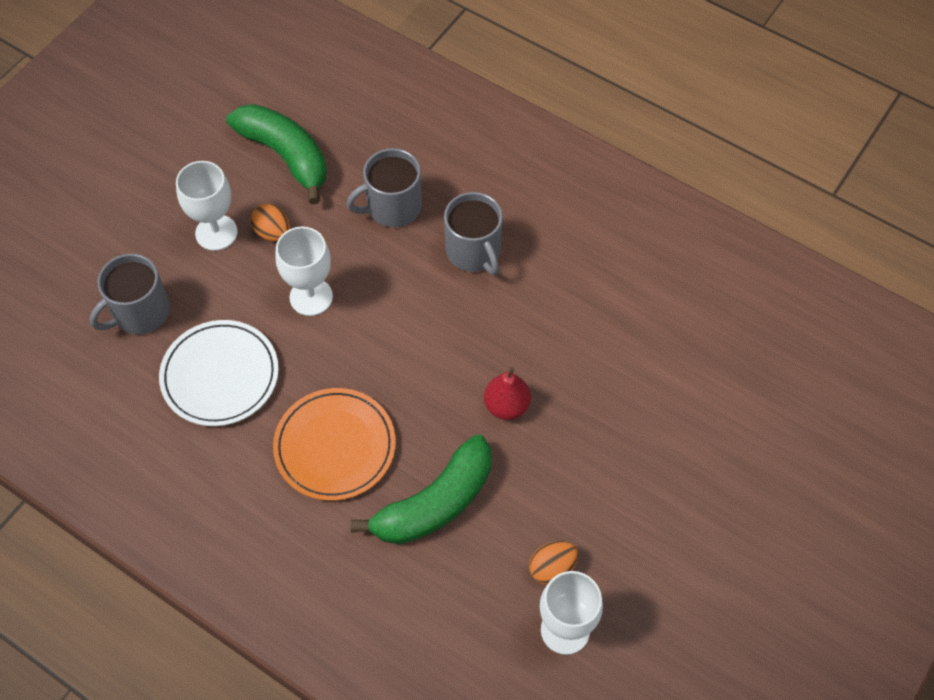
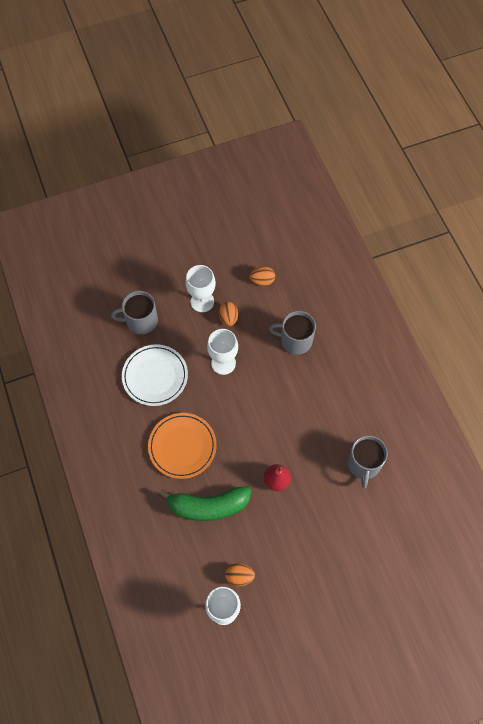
camera: 35 degrees right, 5 degrees up
(286, 156) = (262, 281): green banana -> orange egg
(474, 251) = (318, 389): grey mug -> grey mug (363, 464)

